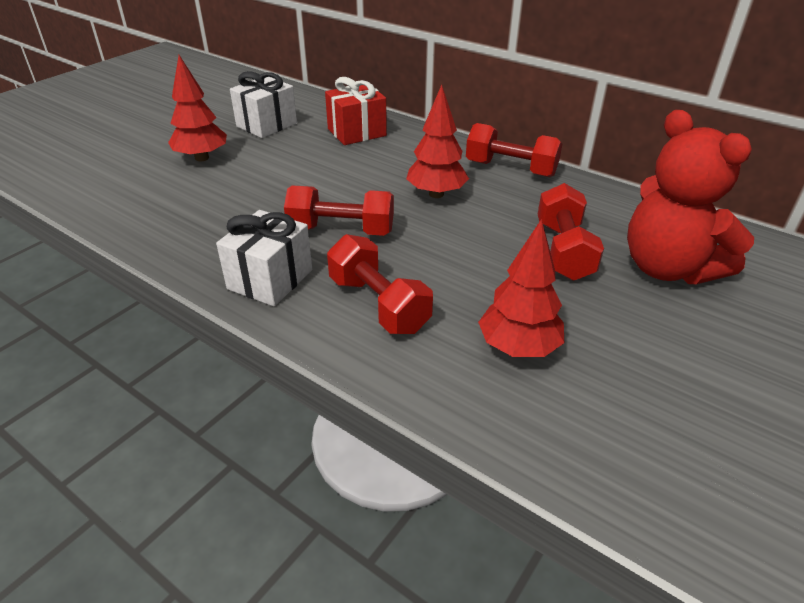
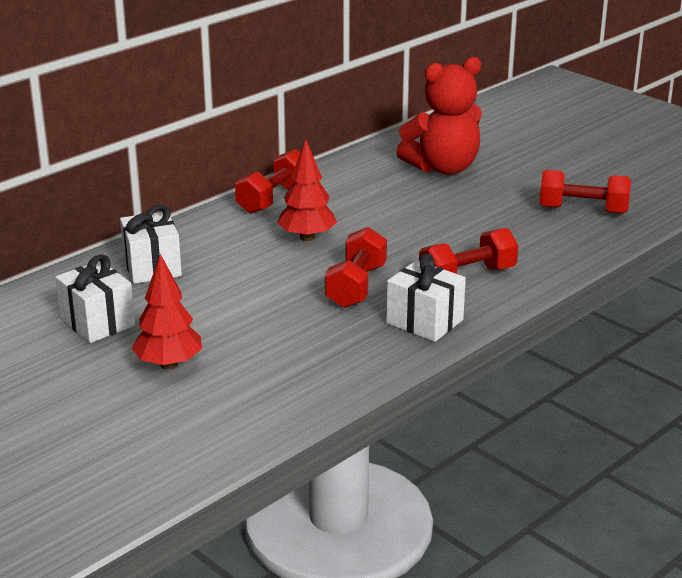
camera: 80 degrees left, 10 degrees down
(357, 132) = (152, 267): red gift -> white gift
(518, 348) = (522, 231): red tree -> none
(563, 251) = (412, 198): red dumbbell -> red dumbbell (583, 210)

